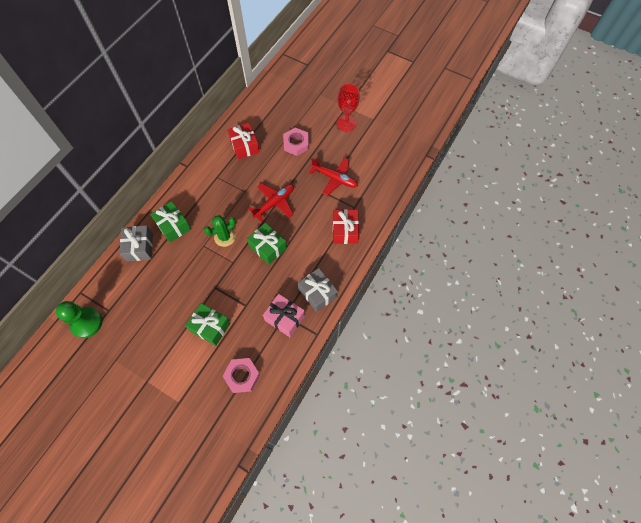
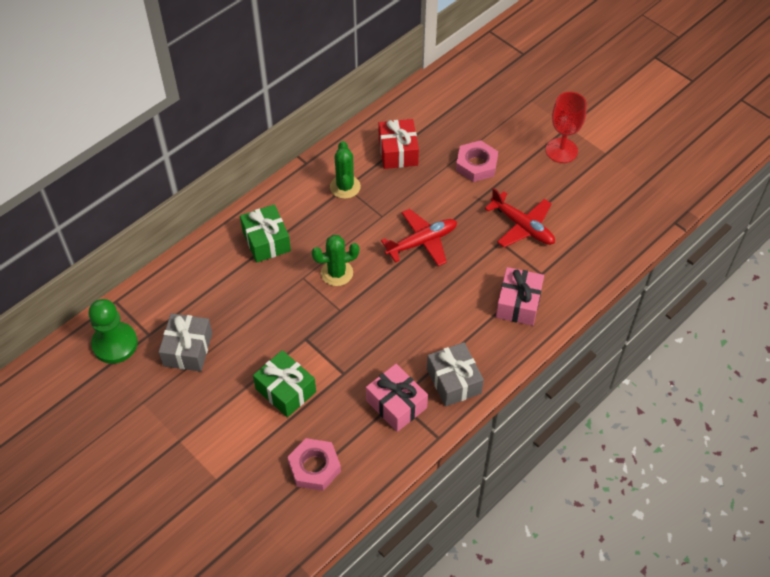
camera: 15 degrees right, 10 degrees down
(139, 247) = (212, 259): grey gift -> grey gift (188, 349)
(216, 177) = (345, 187): none -> green cactus
(268, 247) = (396, 301): green gift -> none
(345, 230) = (518, 303): red gift -> pink gift

